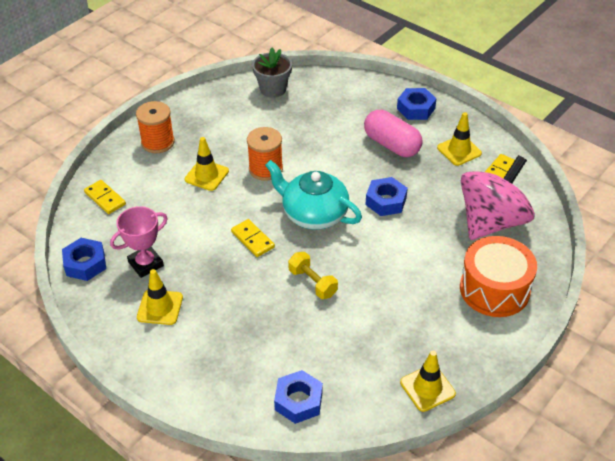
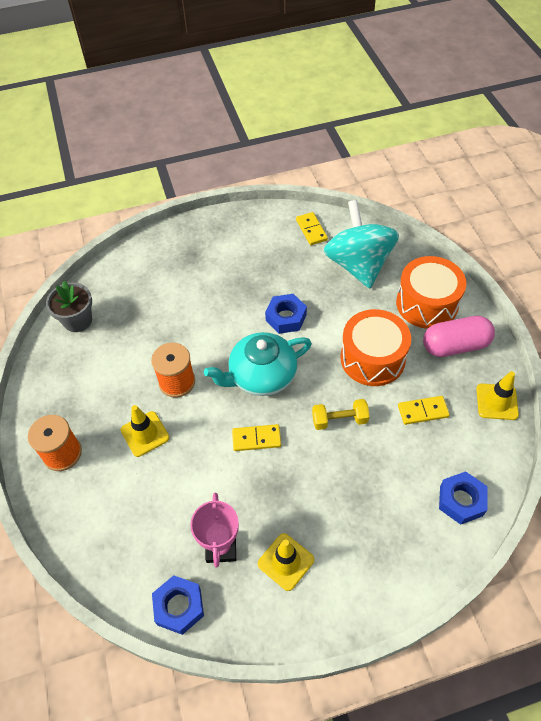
camera: 55 degrees left, 10 degrees up
(105, 198) = (101, 542): yellow domino -> yellow domino (423, 411)
(392, 145) = (225, 277): pink capsule -> pink capsule (455, 345)
(395, 277) = (372, 358): none -> orange drum
(416, 108) = (197, 237): blue nut -> none
(459, 150) = (268, 239): yellow traffic cone -> none
(491, 221) = (358, 264): pink spinning top -> turquoise spinning top

